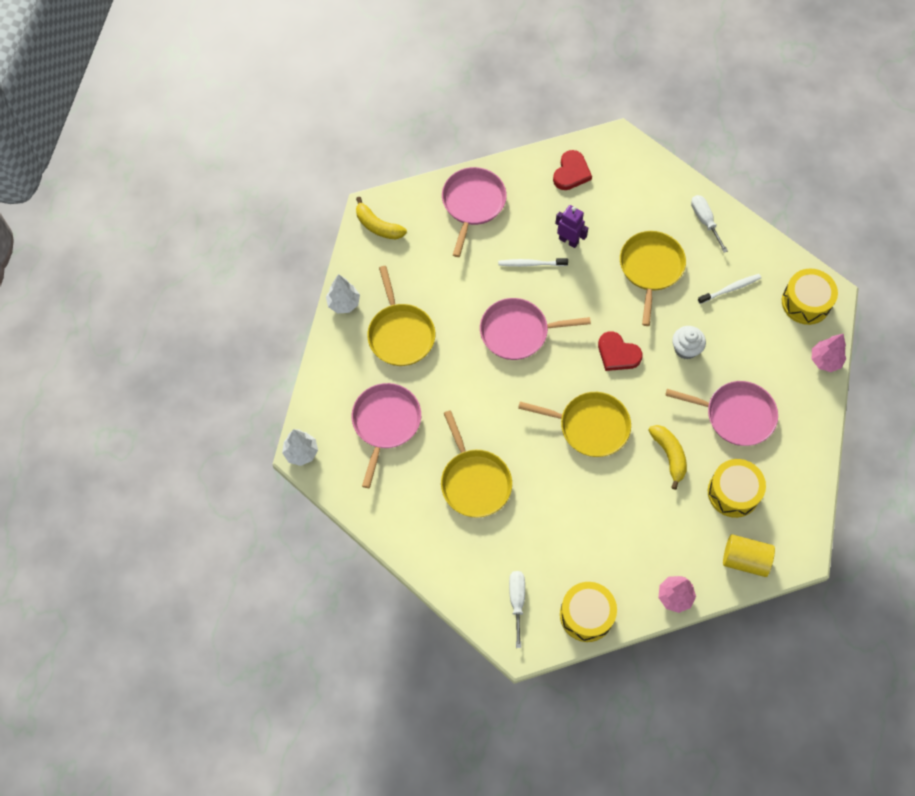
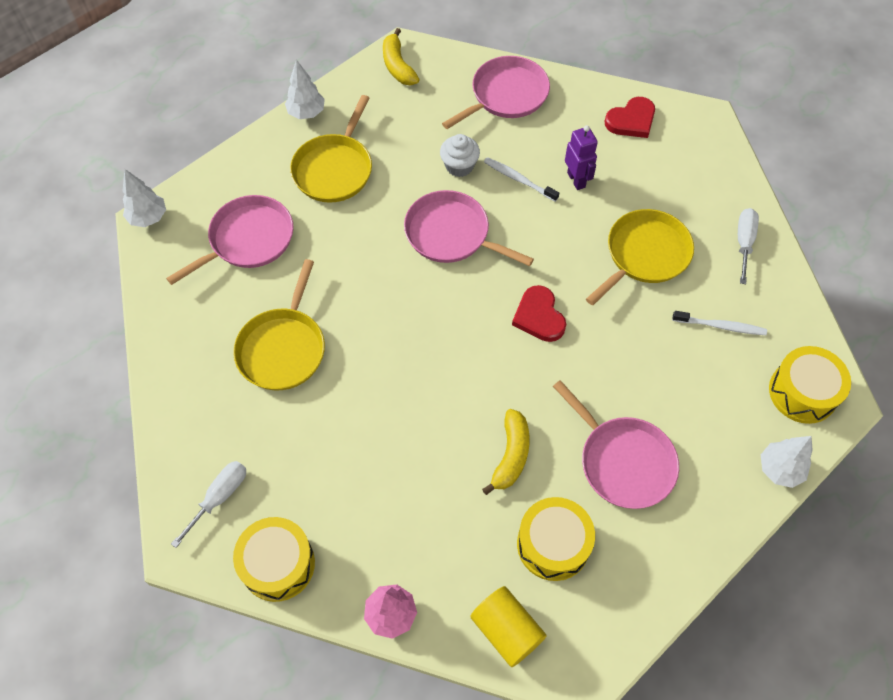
camera: 35 degrees right, 5 degrees down
(590, 426) = (449, 370): yellow pan -> none
(686, 349) = (620, 357): white cupcake -> white cupcake (459, 166)
(825, 360) = (779, 469): pink tree -> white tree

